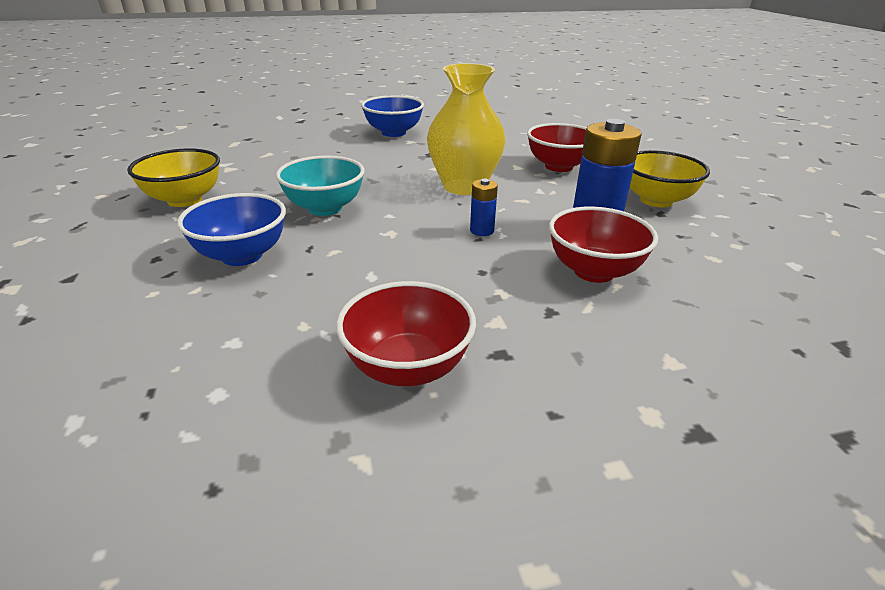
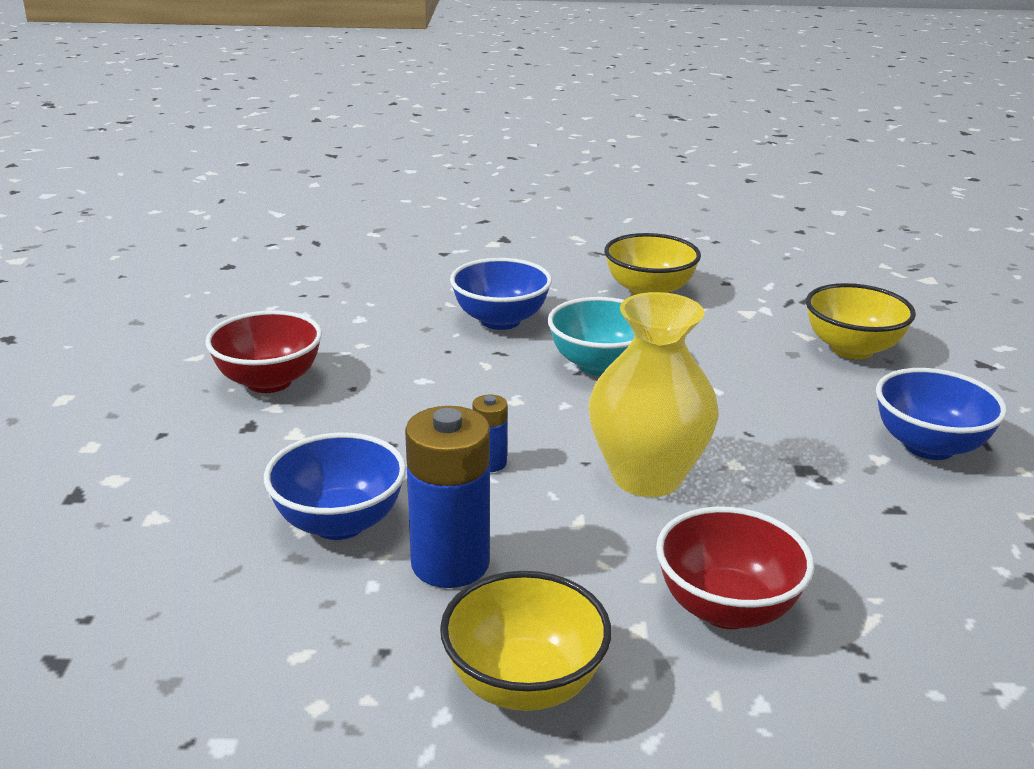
camera: 105 degrees right, 5 degrees down
(286, 144) = (852, 349): none -> yellow bowl
(594, 271) = (339, 523): red bowl -> blue bowl

